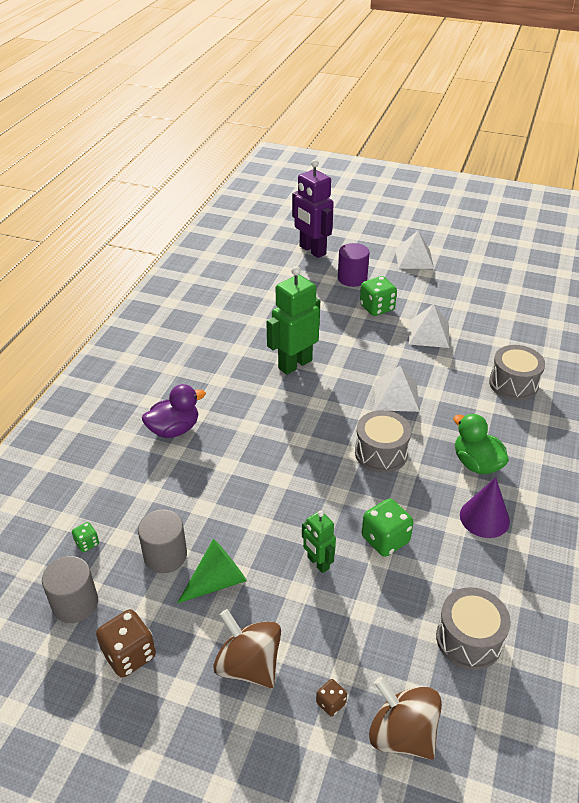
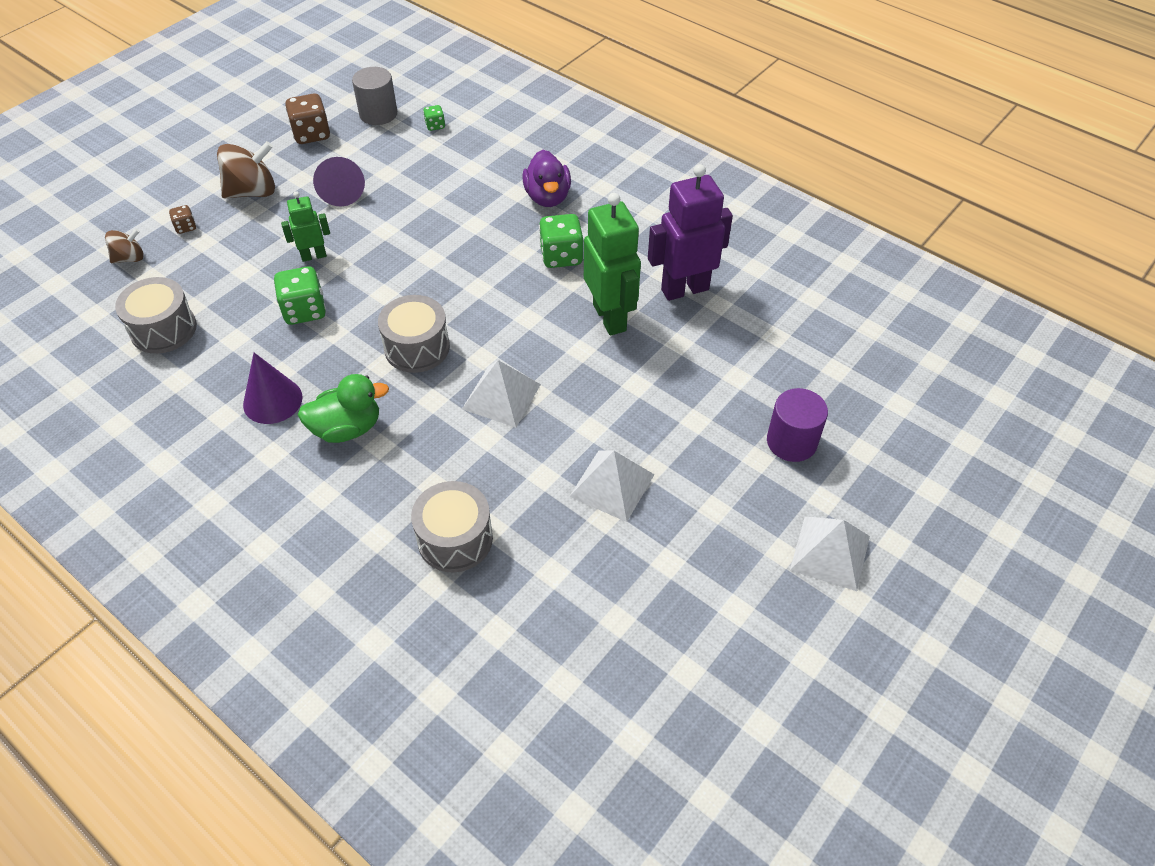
camera: 110 degrees right, 10 degrees up
(165, 555) = (390, 166): grey cylinder -> none
(217, 581) = (342, 190): green cone -> purple cone
(312, 250) = (890, 416): purple robot -> purple robot (684, 289)
(377, 308) = (700, 445): green dice -> green dice (561, 256)
(402, 734) = (130, 258): brown spinning top -> brown spinning top, size x0.58

